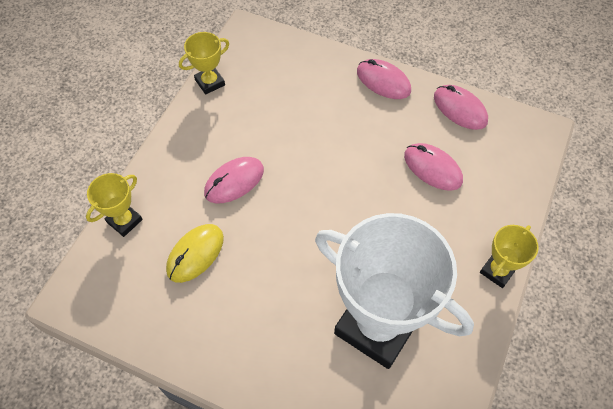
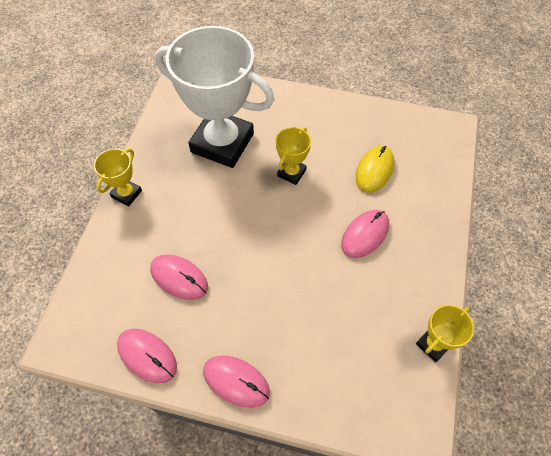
camera: 170 degrees right, 0 degrees up
(124, 221) = (444, 186): yellow trophy -> yellow trophy (291, 173)

